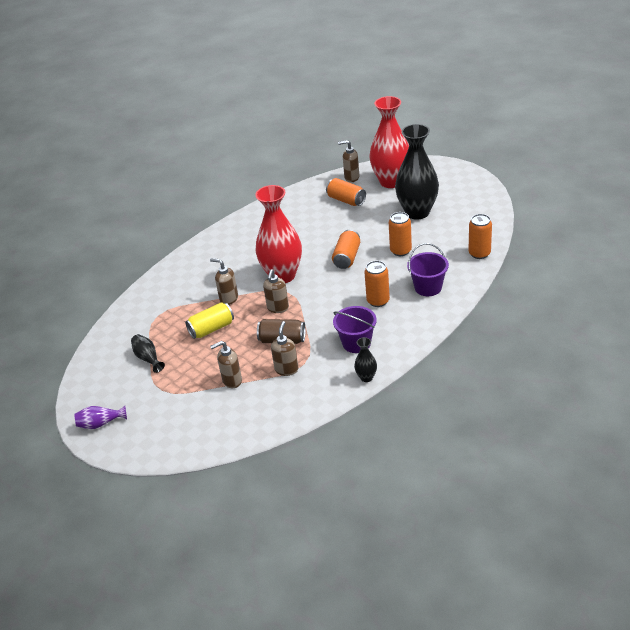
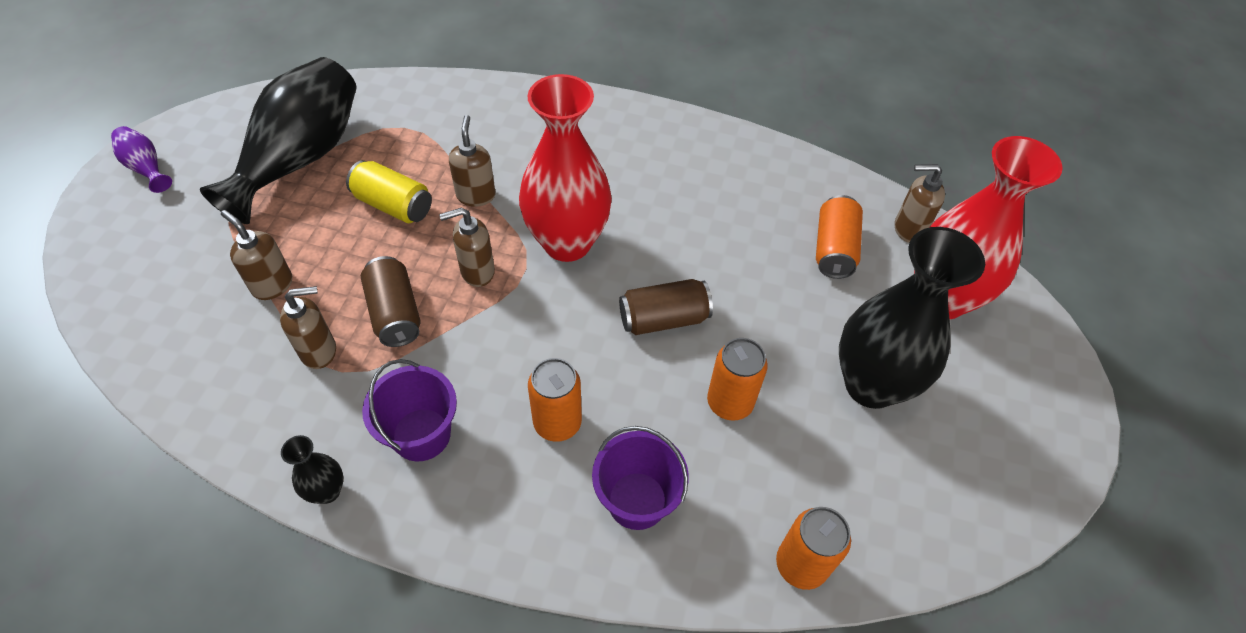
camera: 55 degrees right, 15 degrees up
(148, 358) = (301, 158): black vase -> black vase, size x2.32
(347, 257) = (663, 319): orange can -> brown can
(351, 177) = (908, 229): brown soap dispenser -> brown soap dispenser turned 60 degrees counterclockwise

